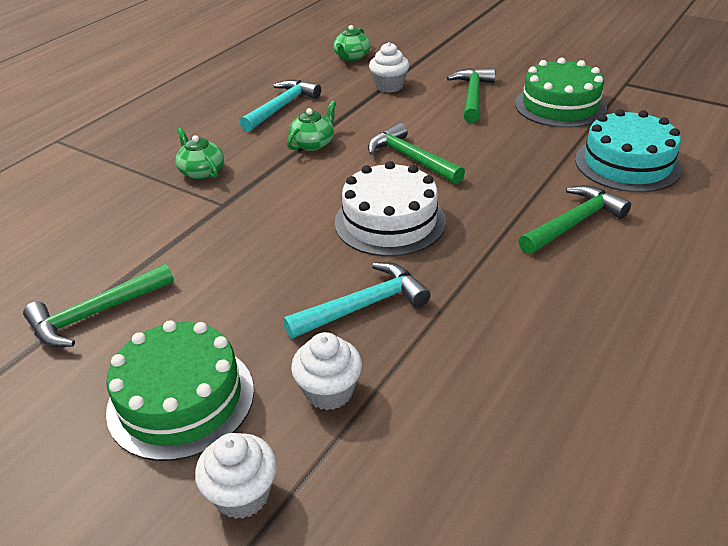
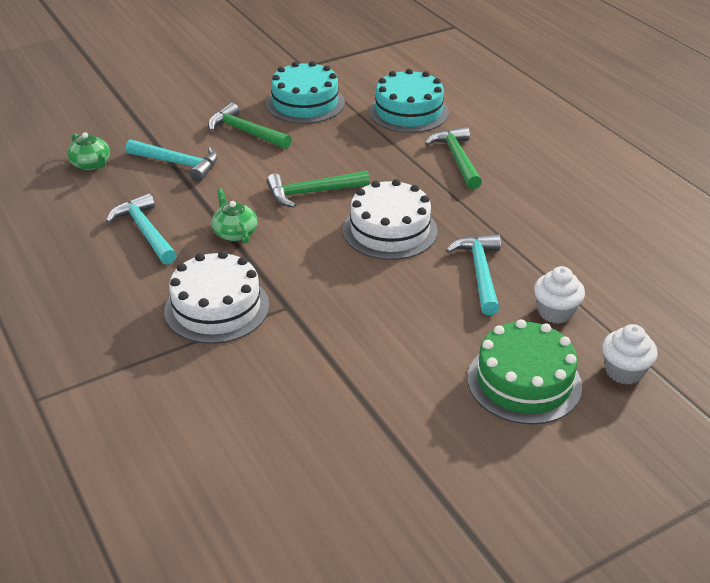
camera: 65 degrees left, 0 degrees up
(96, 314) = (392, 412): green hammer -> none
(201, 171) = (217, 307): green teapot -> white cake
(389, 86) = (178, 163): white cupcake -> turquoise hammer
(560, 105) = (305, 103): green cake -> turquoise cake

